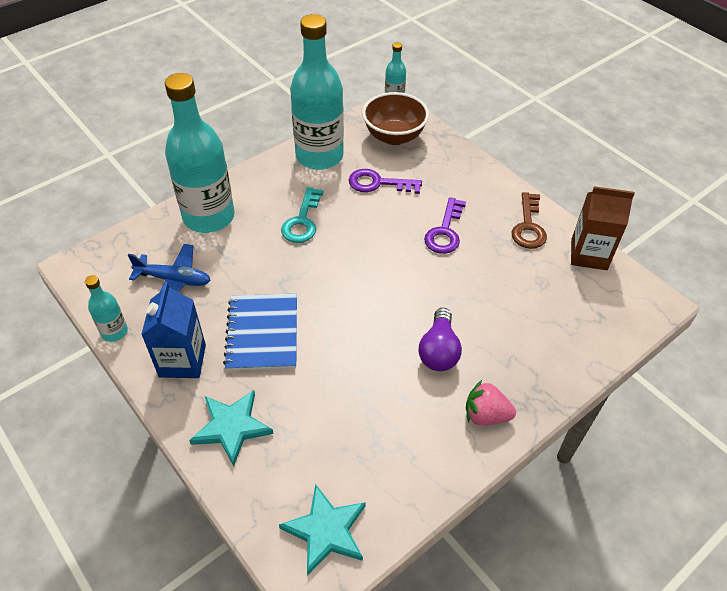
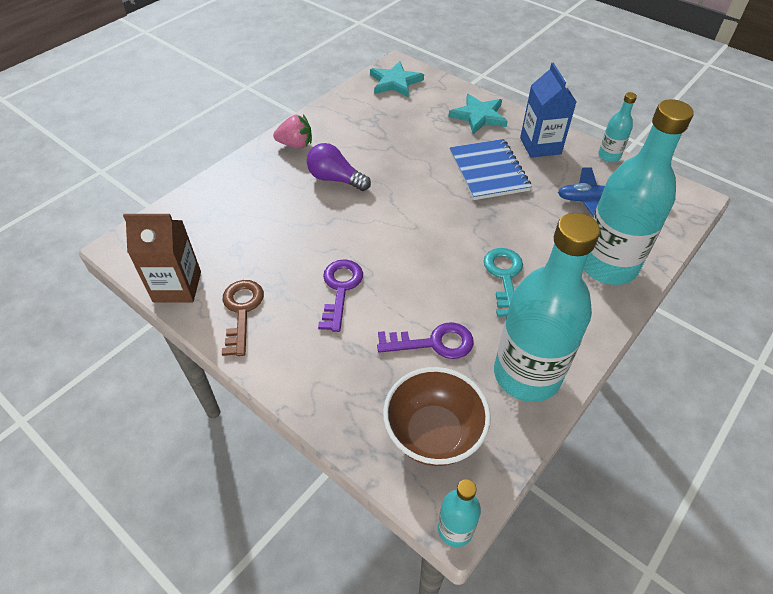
camera: 170 degrees right, 0 degrees up
(439, 350) = (335, 179): purple light bulb -> purple light bulb turned 60 degrees counterclockwise

